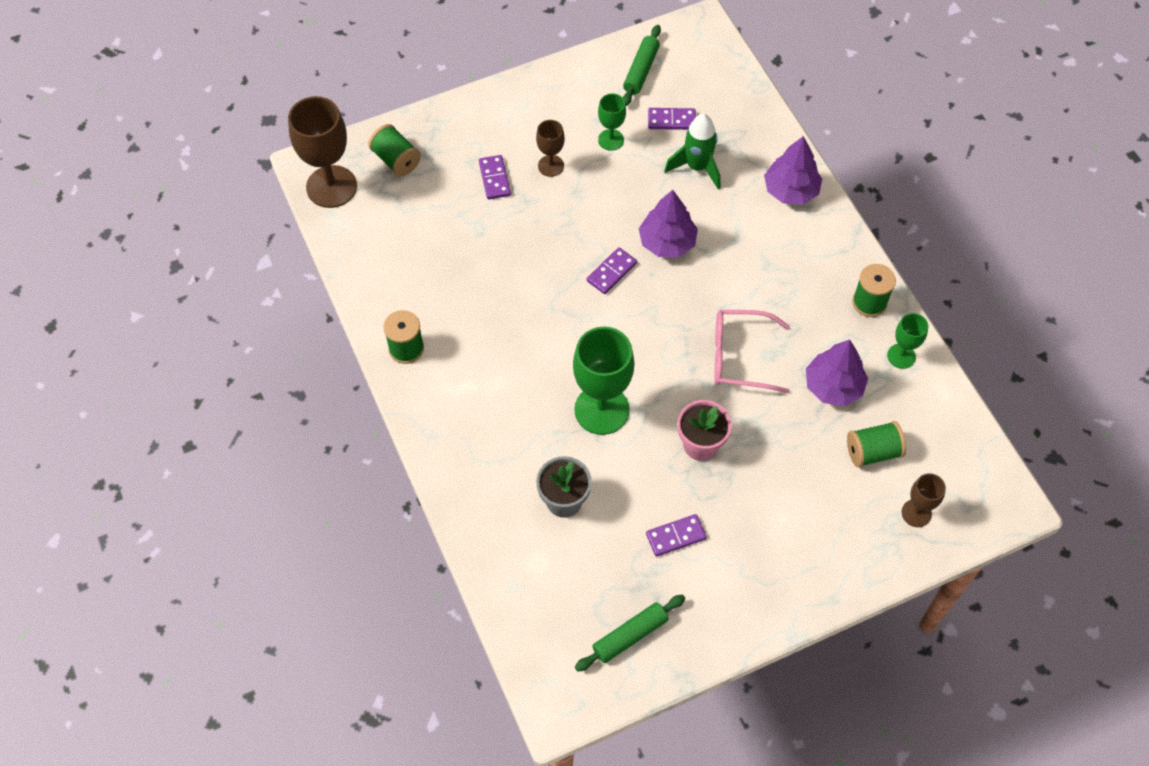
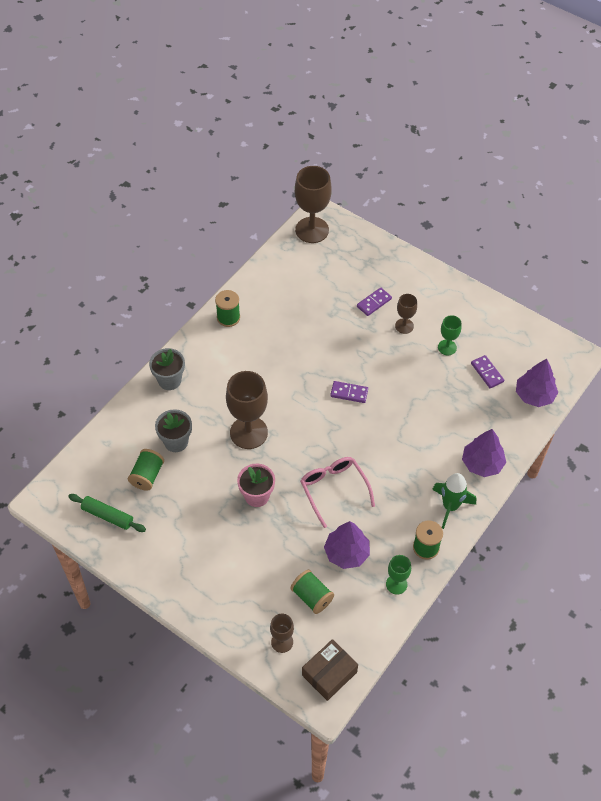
camera: 60 degrees right, 5 degrees down
(396, 160) = (352, 250): green spool -> green spool (147, 475)
(461, 464) = (169, 380): none -> grey flower pot
(601, 410) = (248, 432): green goblet -> brown goblet
(641, 70) = (513, 338): green rolling pin -> none
(667, 242) = (392, 412): purple tree -> purple tree (534, 395)
(676, 536) = (186, 510): purple domino -> none
(697, 167) = (461, 403): green rocket -> green rocket (450, 506)
(981, 482) = (329, 673): none -> brown box

